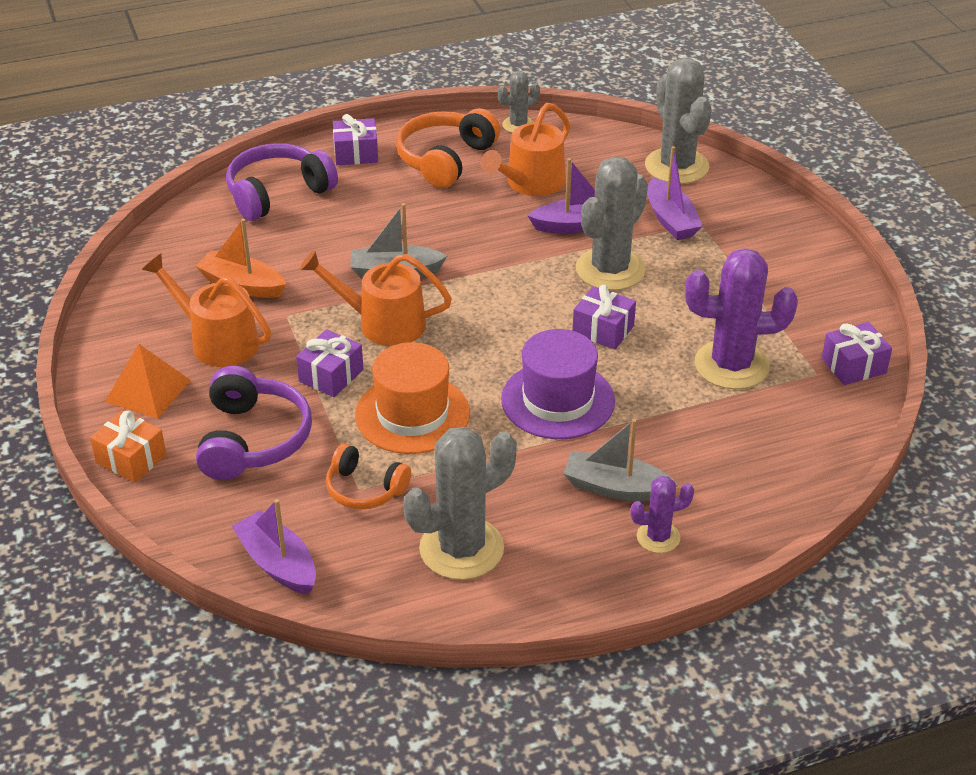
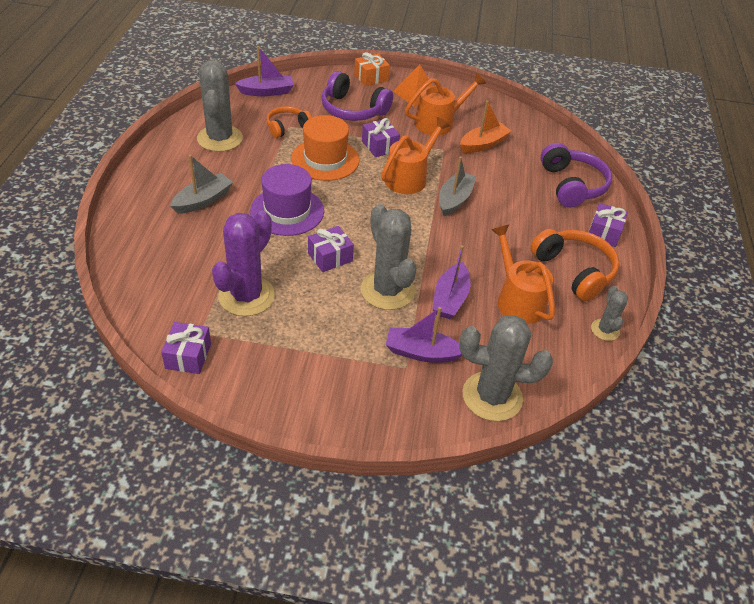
camera: 115 degrees right, 5 degrees up
(658, 537) = (156, 198): purple cactus -> none

